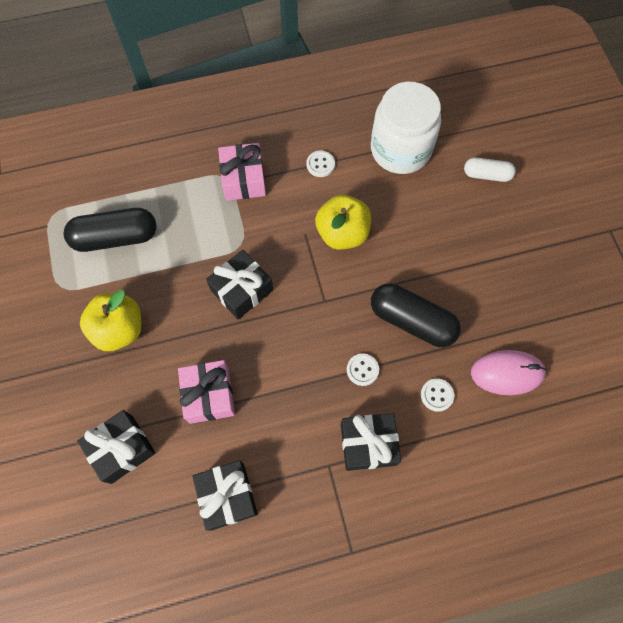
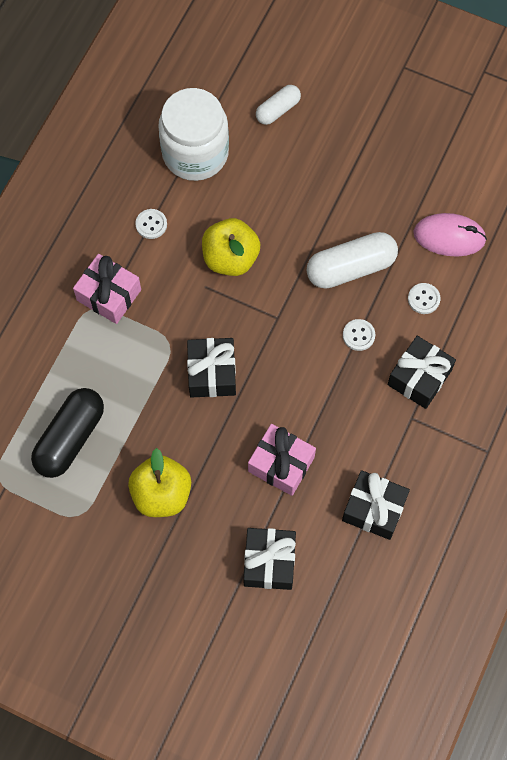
camera: 50 degrees left, 0 degrees up
(412, 320) = (350, 267): black capsule -> white capsule
(507, 373) = (449, 237): pink mouse -> pink mouse turned 60 degrees clockwise

